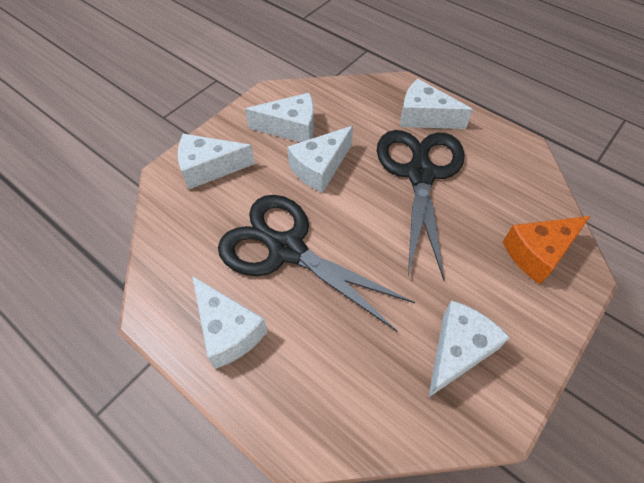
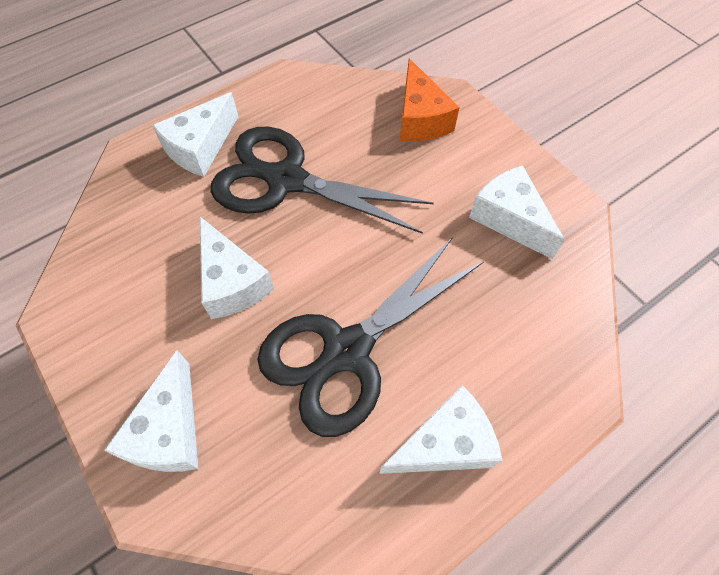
camera: 75 degrees left, 5 degrees up
(291, 128) = (143, 301): white cheese -> none

